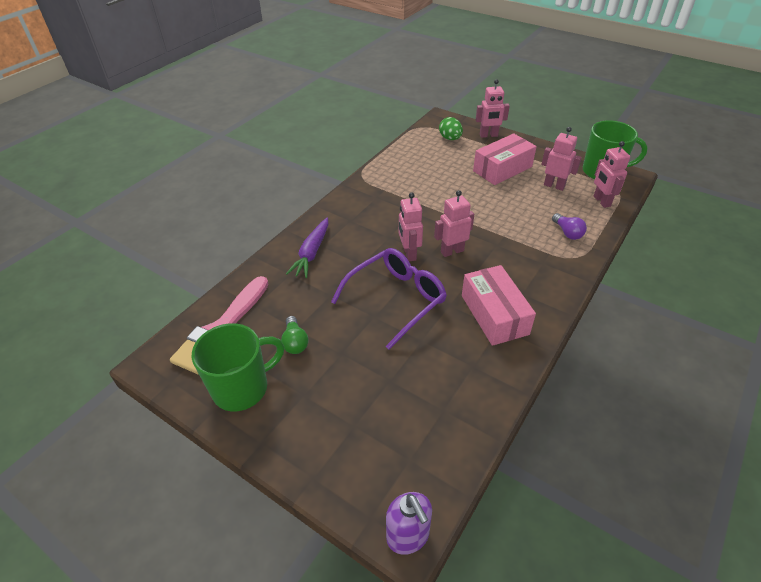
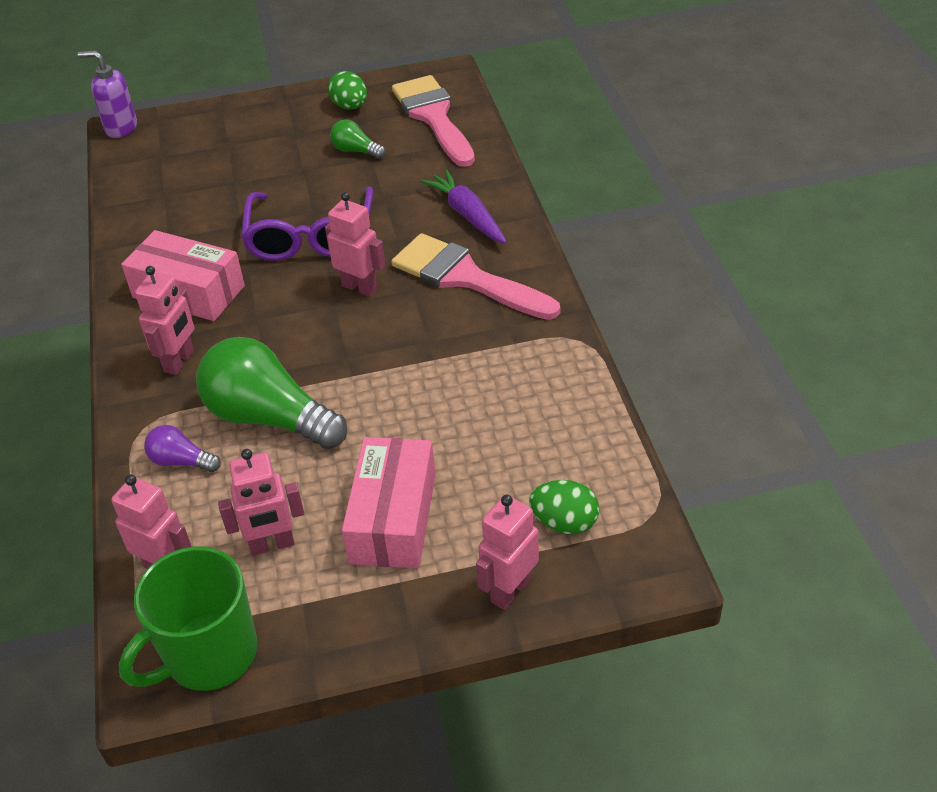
camera: 135 degrees right, 0 degrees up
(242, 388) = (350, 106): green mug -> green egg
(361, 225) = (465, 277): none -> pink brush
(452, 251) = (312, 325): pink robot -> pink robot (179, 361)
(513, 225) = (269, 418): none -> green light bulb

